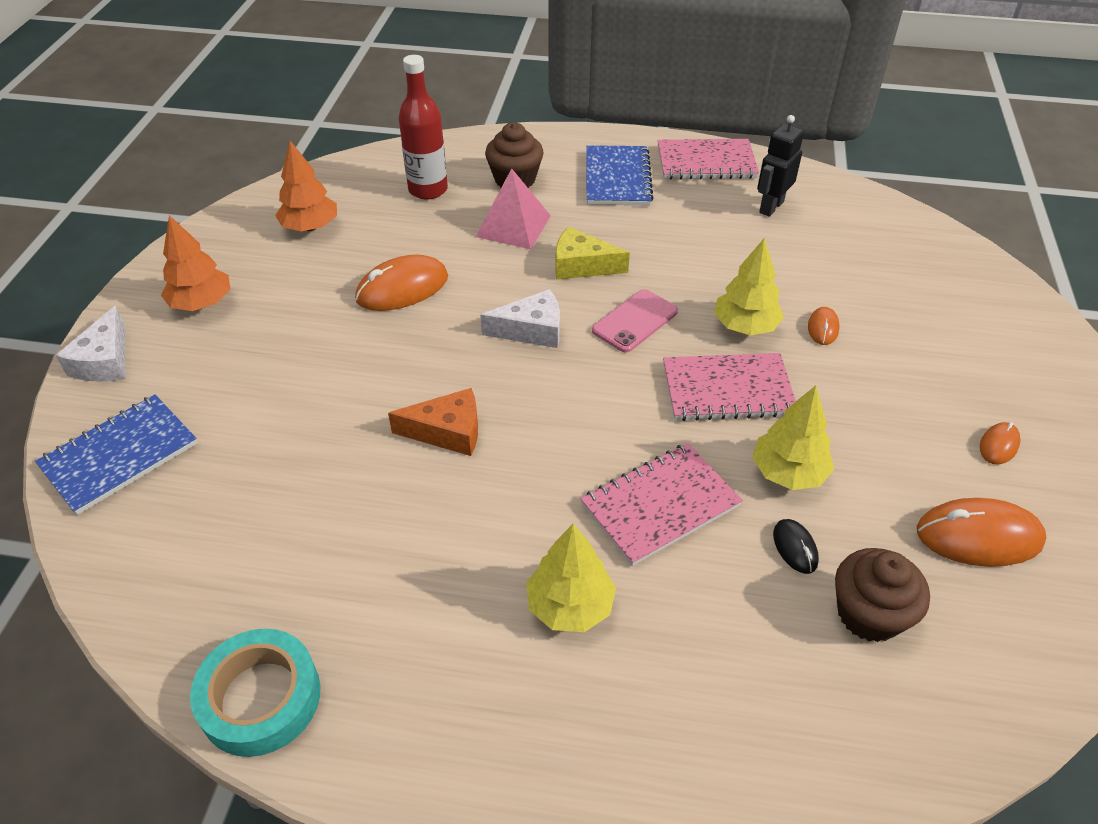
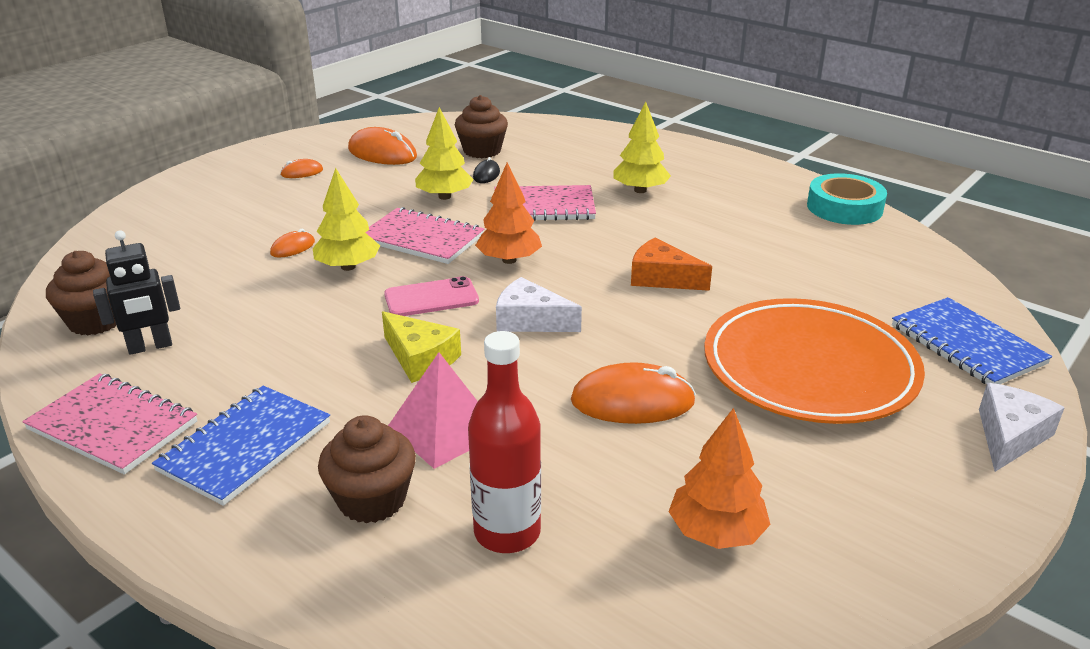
camera: 150 degrees left, 15 degrees down
(120, 455) = (967, 344): blue notebook -> blue notebook turned 75 degrees clockwise
(201, 303) = (891, 467): orange tree -> orange tree (509, 260)
(272, 369) = (809, 368): none -> orange plate
(839, 209) = (96, 321): none -> brown cupcake

